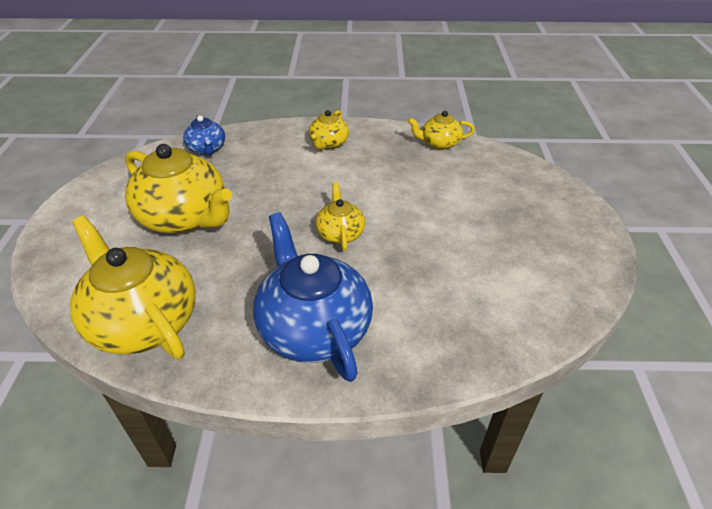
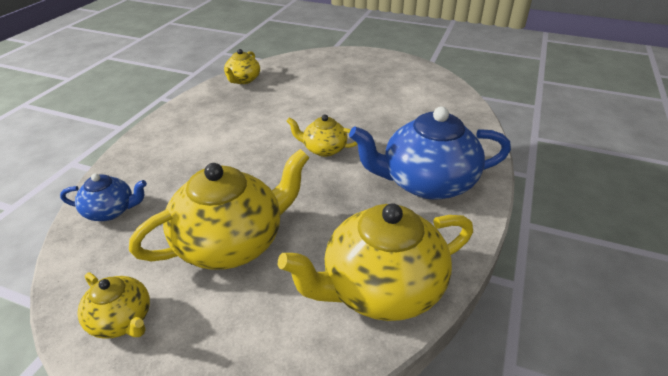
camera: 70 degrees left, 5 degrees down
(328, 143) = (187, 130): yellow teapot -> yellow teapot (122, 320)

